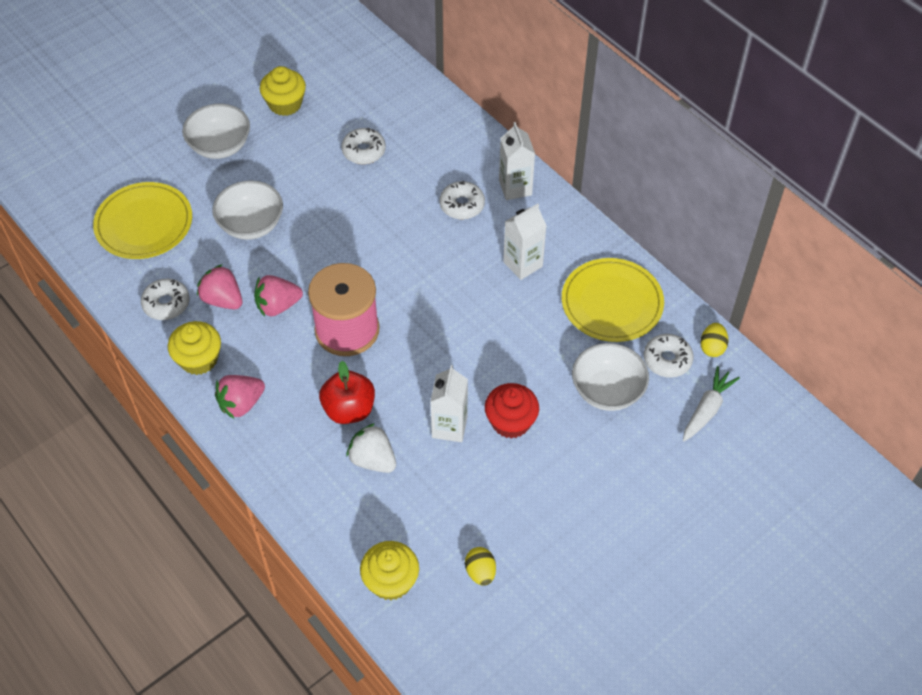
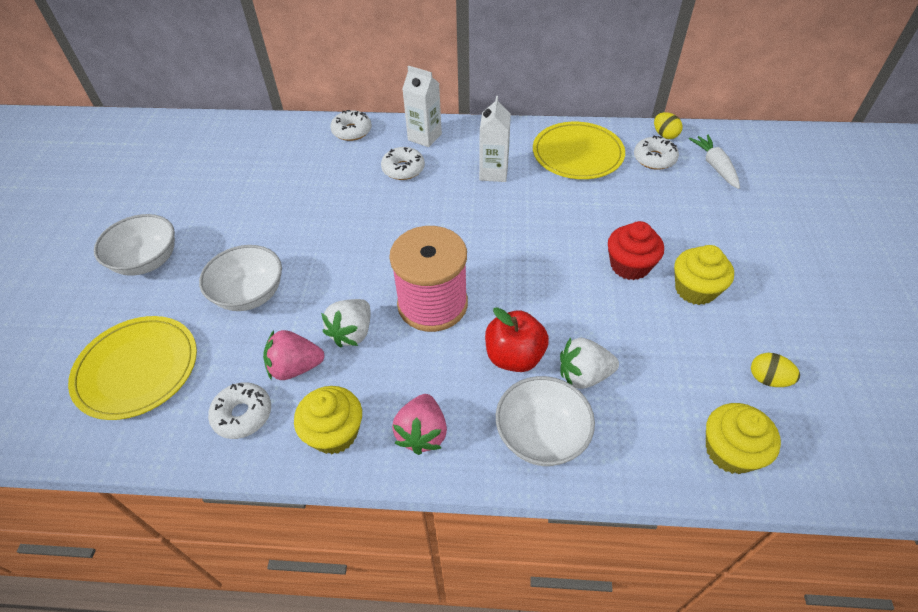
camera: 45 degrees left, 5 degrees down
(278, 306) = (352, 333): pink strawberry -> white strawberry
(285, 104) = (174, 198): yellow cupcake -> yellow cupcake (695, 289)
(364, 151) = (283, 186): white donut -> white donut (352, 131)
(449, 427) = (599, 304): white carton -> none
(607, 391) = (652, 200): white bowl -> white bowl (541, 436)

